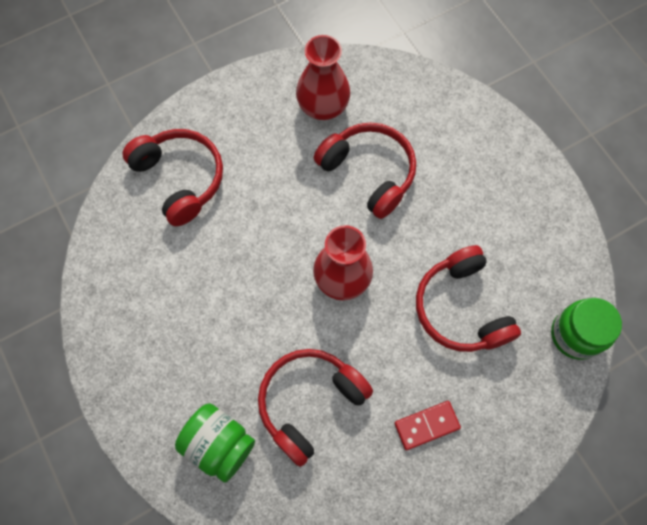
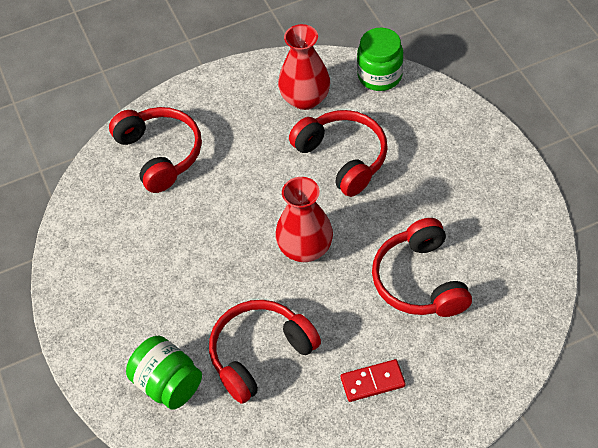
camera: 10 degrees right, 15 degrees down
(575, 335) = (532, 311): green jar -> green jar (379, 76)

